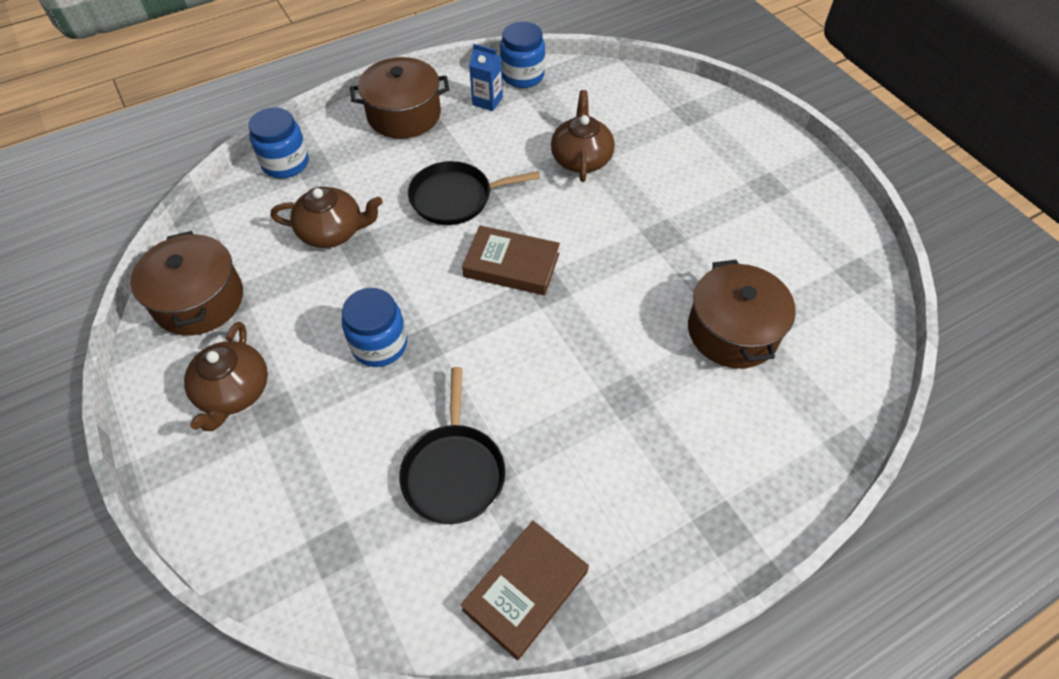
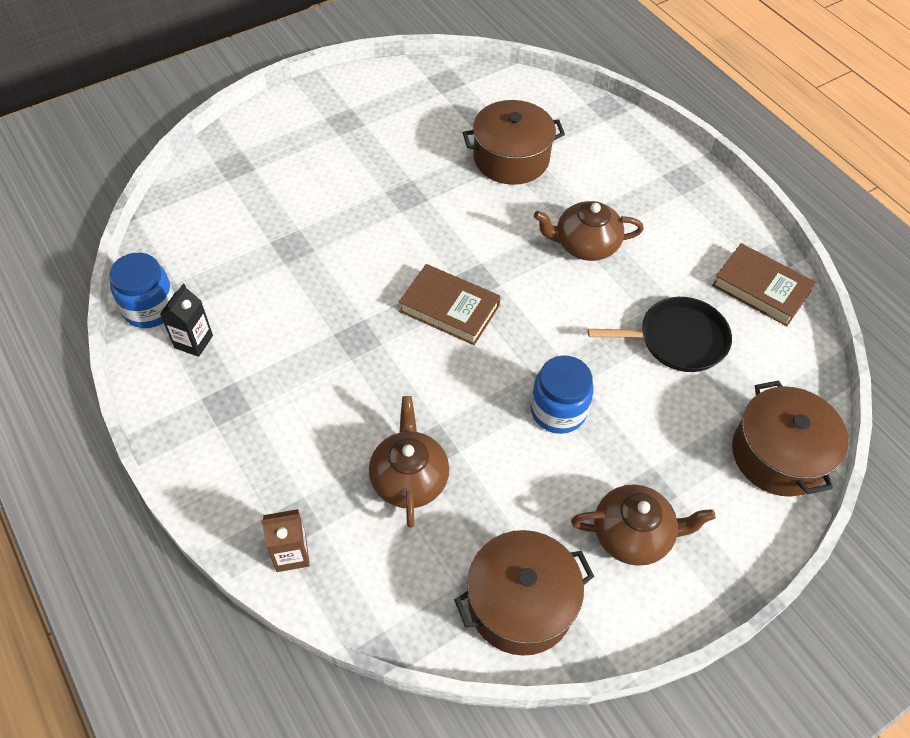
camera: 95 degrees left, 0 degrees up
(285, 163) = (291, 554): blue jar -> brown carton
(404, 114) = (208, 428): brown pot -> brown pot (778, 455)
(455, 198) = (356, 362): black pan -> none
(487, 101) = (193, 341): blue carton -> black carton
(511, 265) = (449, 308): brown book -> brown book turned 75 degrees counterclockwise
(581, 158) = (299, 254): brown teapot -> brown teapot (585, 244)

